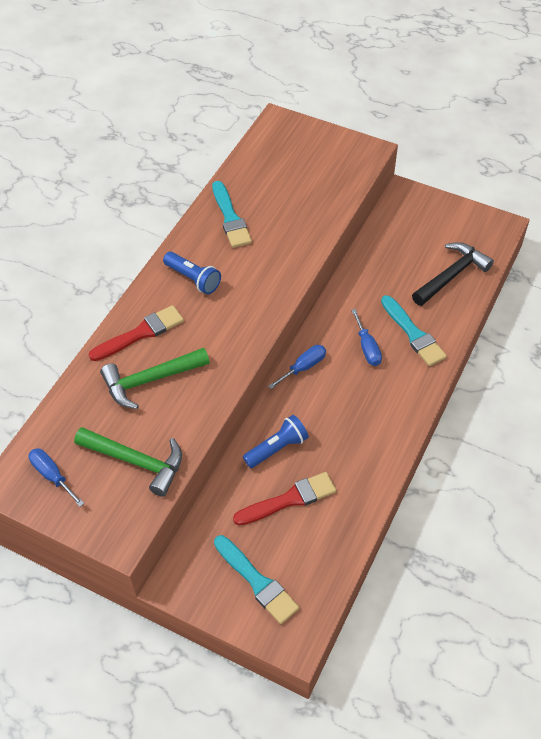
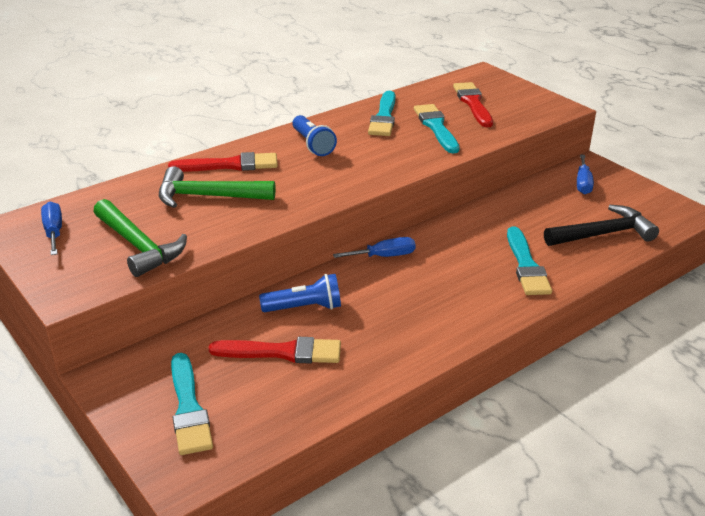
camera: 25 degrees right, 20 degrees down
(282, 216) = (436, 127): none -> turquoise brush
(294, 171) = (473, 103): none -> red brush
(367, 347) = (465, 261): blue screwdriver -> blue screwdriver (583, 183)

